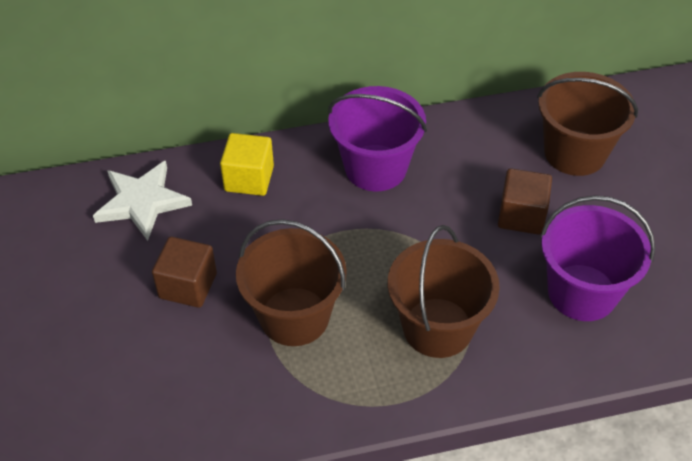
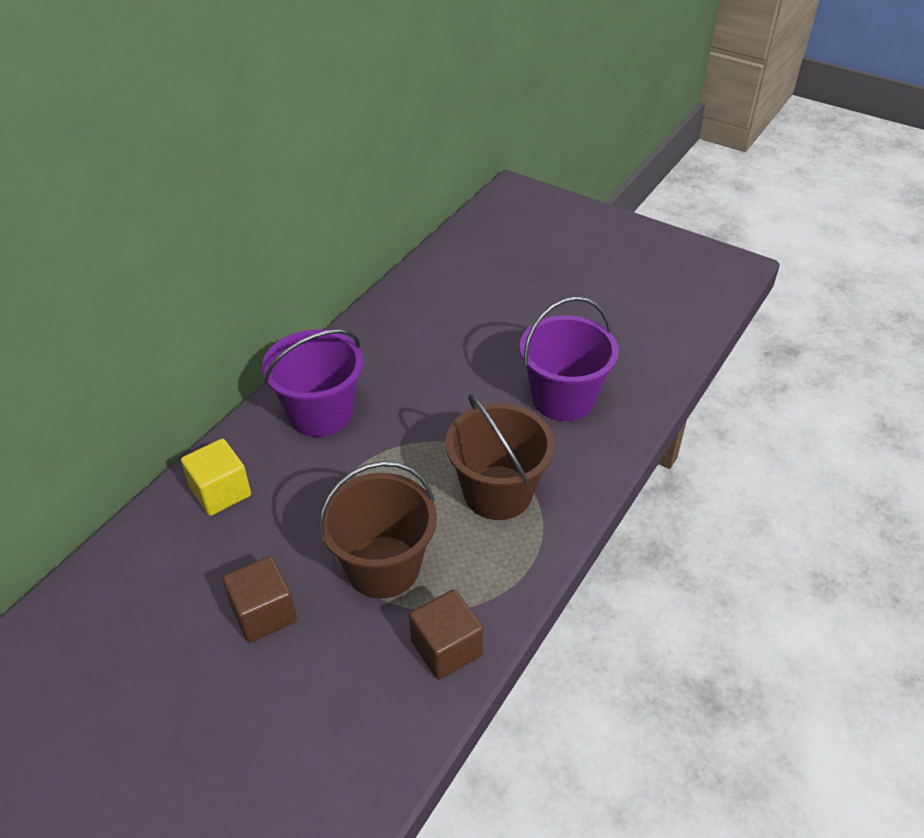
camera: 45 degrees left, 5 degrees down
(142, 202) = (138, 579): white star -> none
(521, 215) = (466, 375): brown cube -> brown cube (446, 648)
(575, 153) = (454, 310): brown bucket -> none

